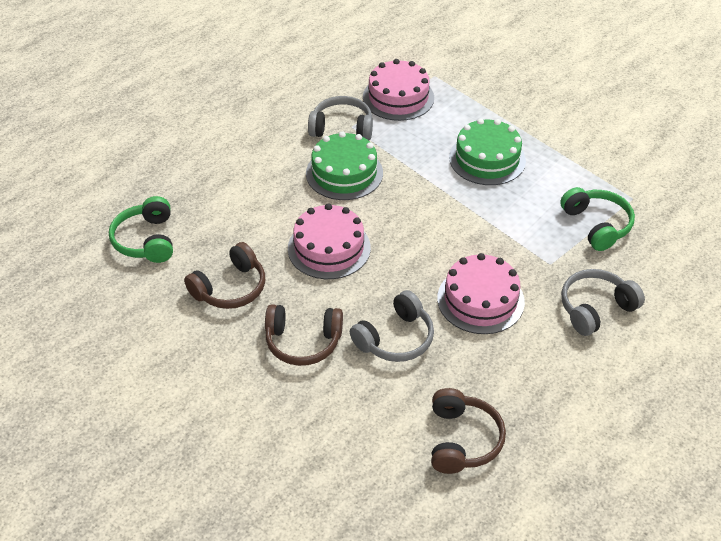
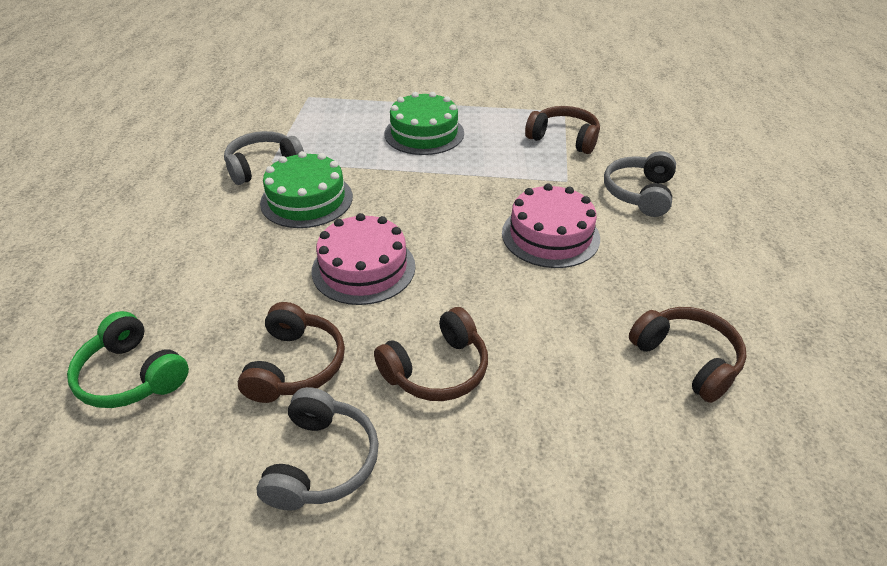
camera: 40 degrees left, 5 degrees down
(395, 338) = (521, 310): grey headphones -> grey headphones (322, 462)
(398, 97) = (292, 123): pink cake -> none
(597, 225) = (564, 138): green headphones -> brown headphones

